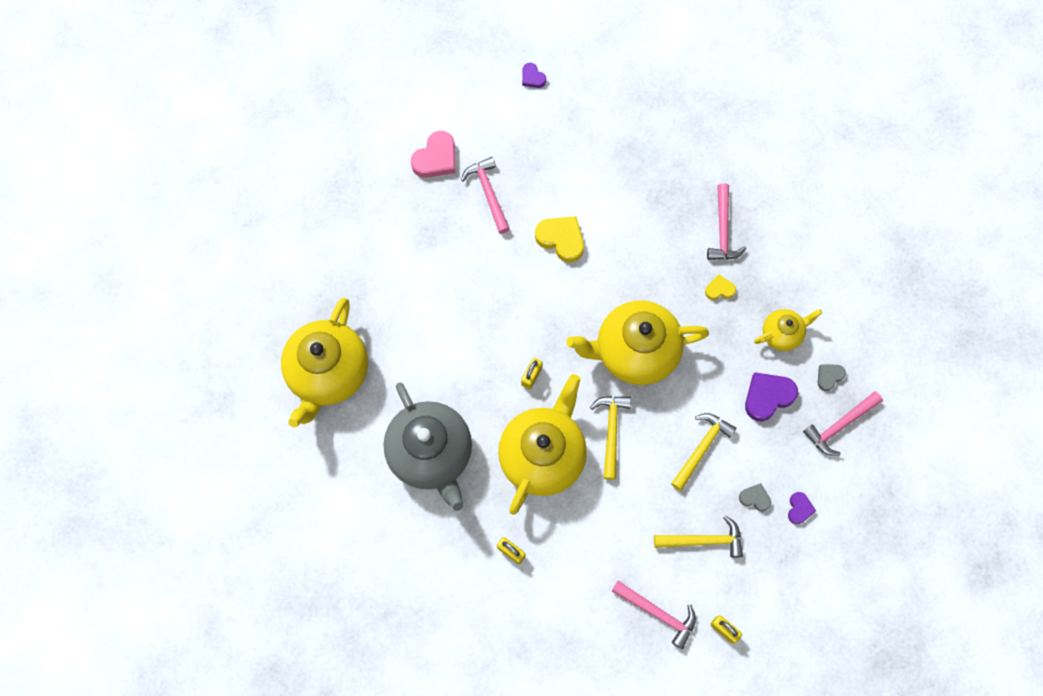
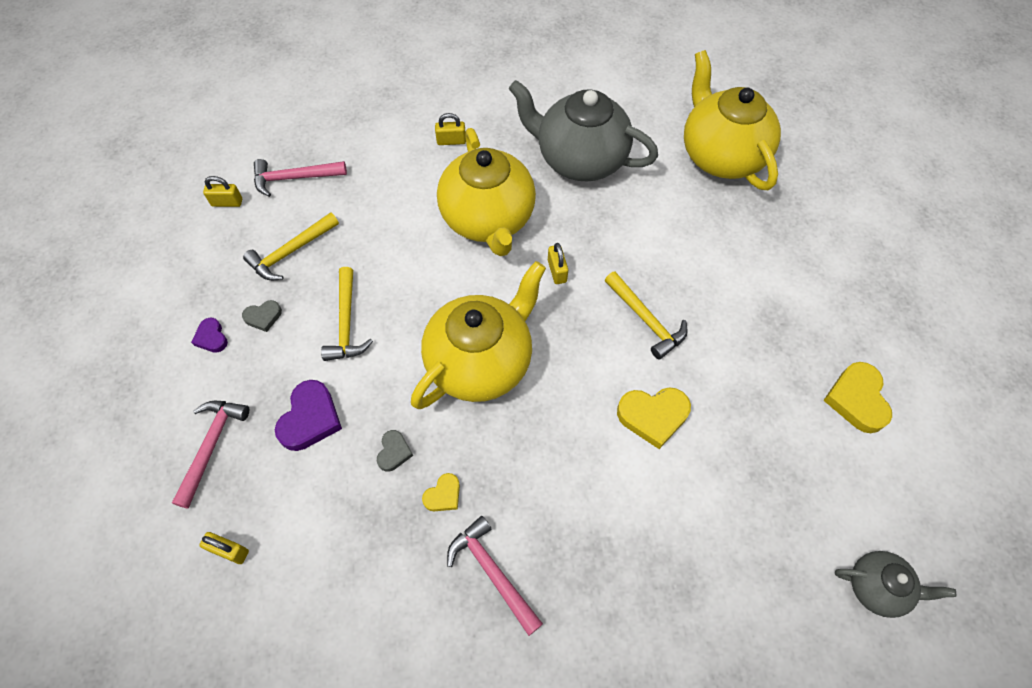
camera: 140 degrees right, 10 degrees down
(436, 158) = (856, 399): pink heart -> yellow heart
(488, 193) = (769, 405): pink hammer -> none
(532, 77) = (877, 587): purple heart -> grey teapot
(611, 431) = (444, 278): yellow hammer -> yellow hammer (646, 319)
(782, 334) = (337, 499): yellow teapot -> none
(829, 377) = (253, 490): grey heart -> grey heart (394, 452)
(861, 351) = (229, 550): none -> yellow padlock

